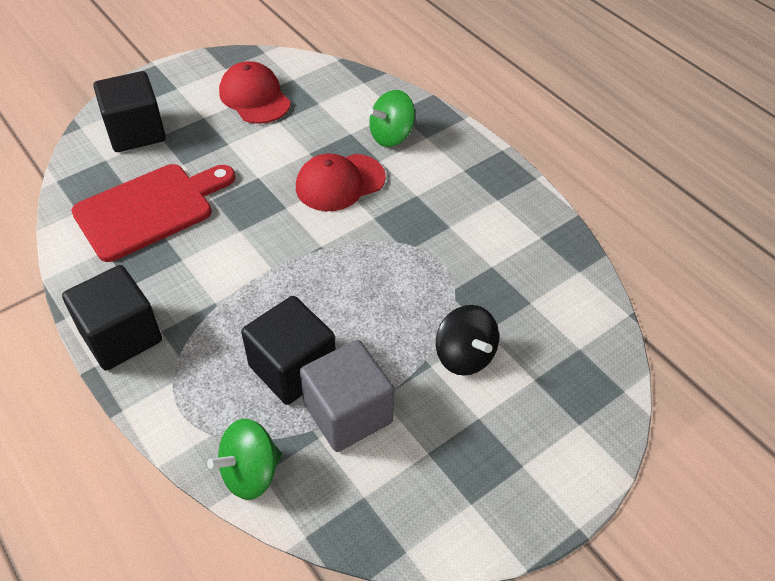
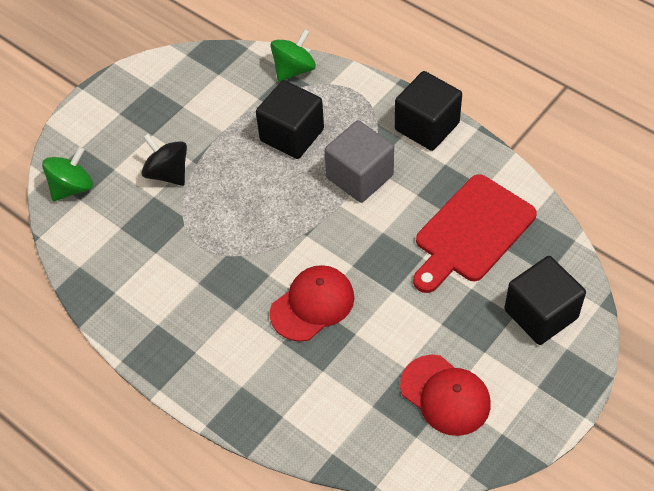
camera: 170 degrees right, 5 degrees up
(348, 413) = (243, 116): grey cube -> grey cube (360, 176)
(391, 136) = (278, 378): green spinning top -> green spinning top (72, 187)

